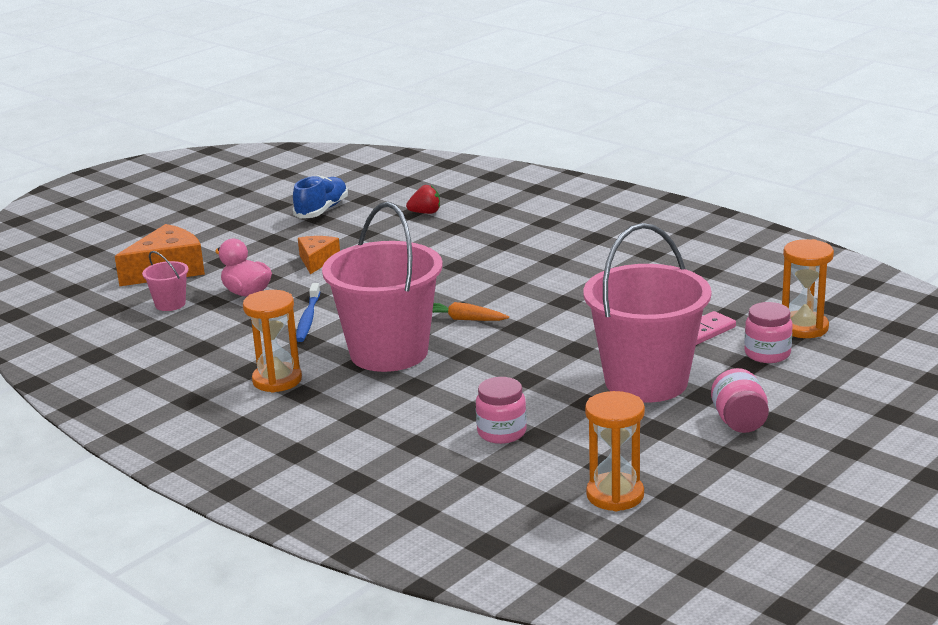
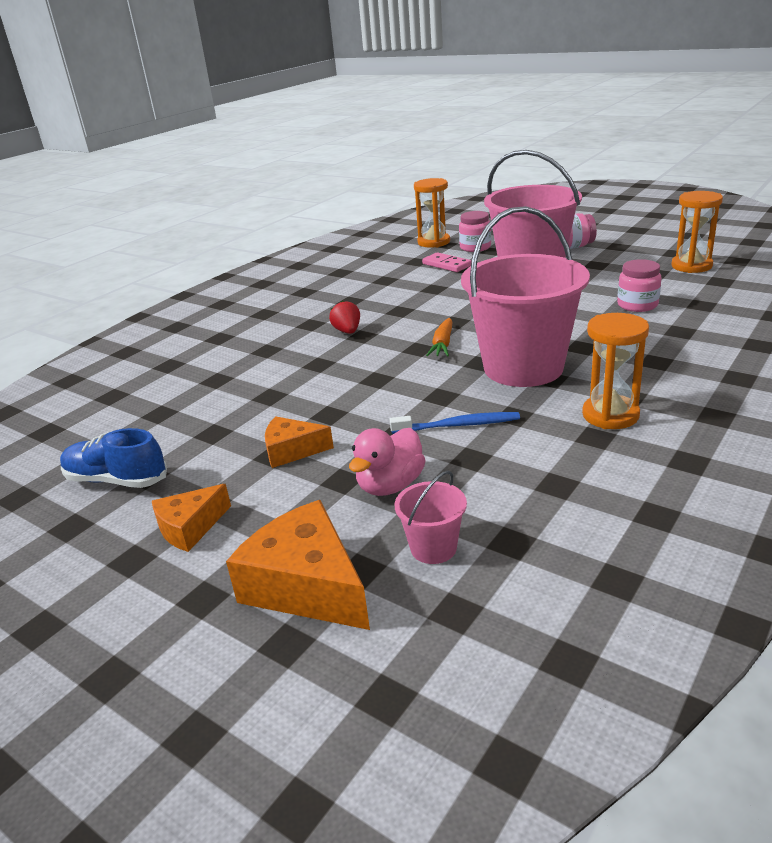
camera: 95 degrees left, 5 degrees up
(249, 236) = (190, 527): none -> orange cheese
(425, 213) = (164, 403): red strawberry -> red strawberry (347, 331)

